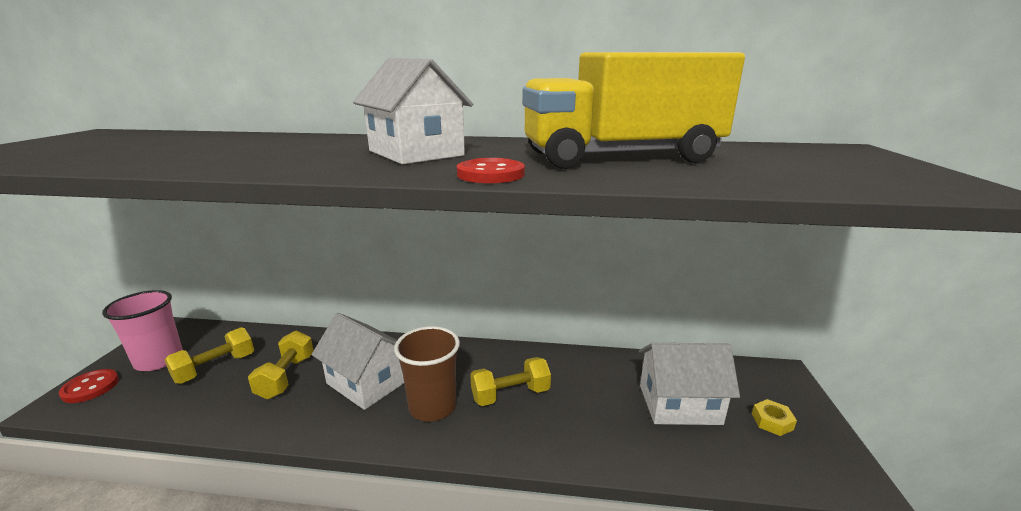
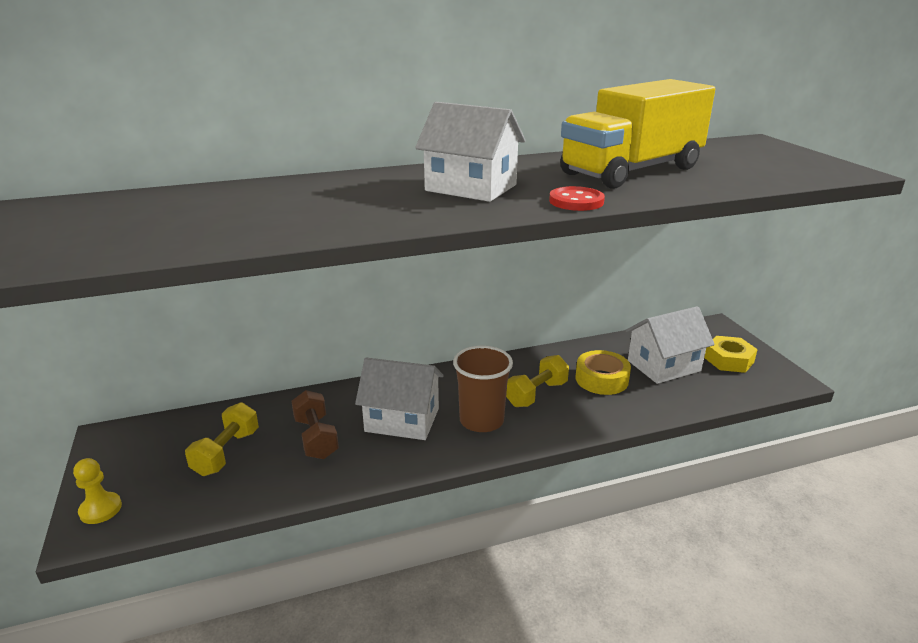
camera: 25 degrees left, 5 degrees up
(90, 387) = (100, 509): red button -> yellow pawn
(159, 360) = (146, 464): pink cup -> none
(286, 377) = (316, 438): yellow dumbbell -> brown dumbbell
(593, 399) = (601, 379): none -> yellow tape
(772, 421) = (729, 360): yellow nut -> yellow nut, size x1.61

